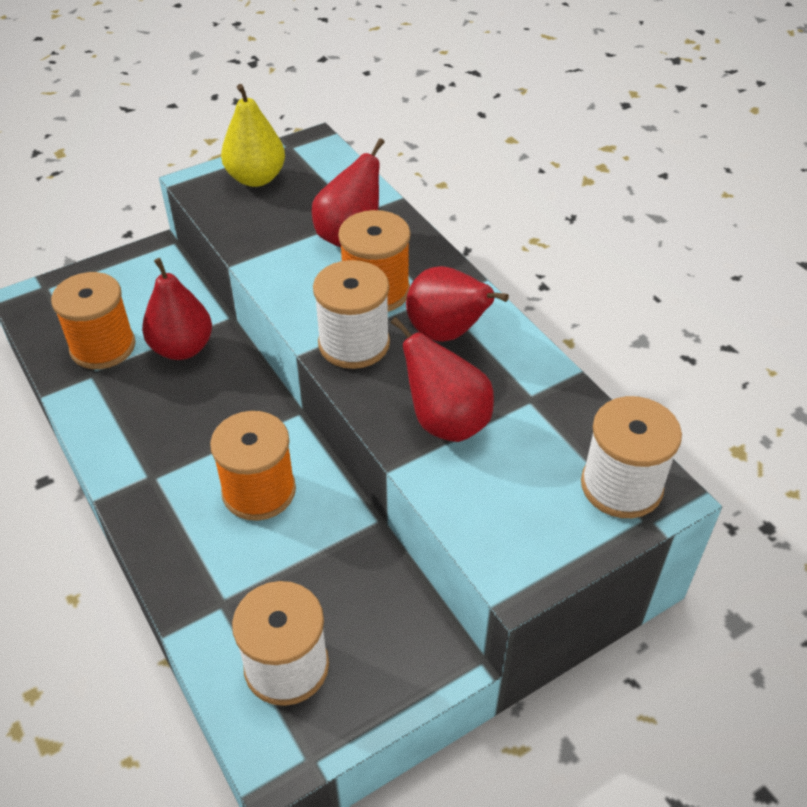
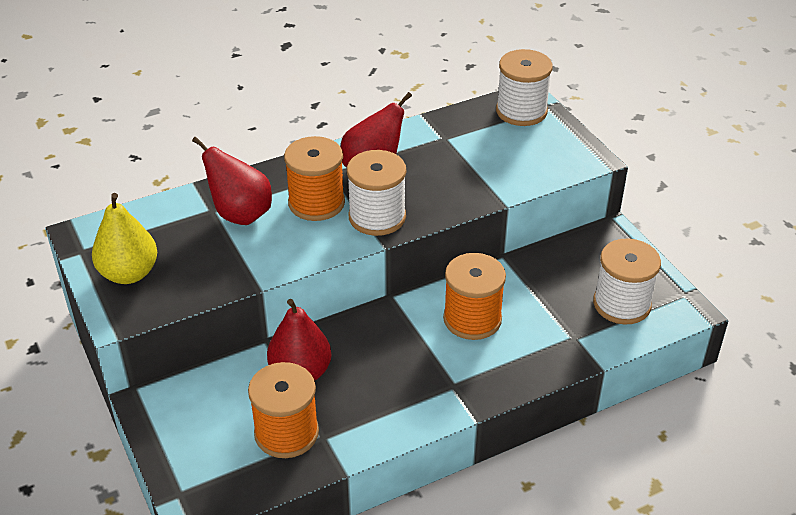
camera: 85 degrees left, 5 degrees down
(446, 422) = (463, 177): red pear -> none

